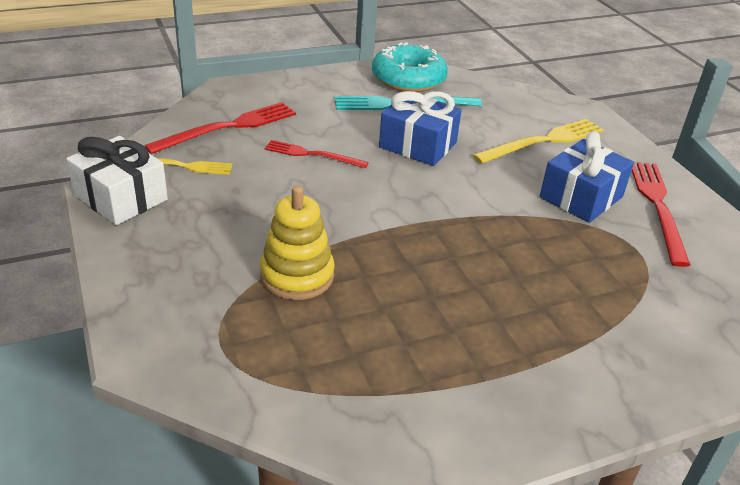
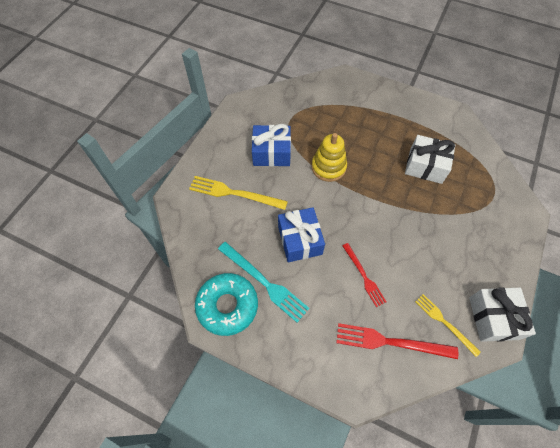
camera: 130 degrees left, 25 degrees up
(297, 276) = (440, 204): yellow stacking toy -> yellow stacking toy (328, 167)
(374, 314) = (425, 166): none -> white gift
(657, 207) = (249, 126): red fork -> none

